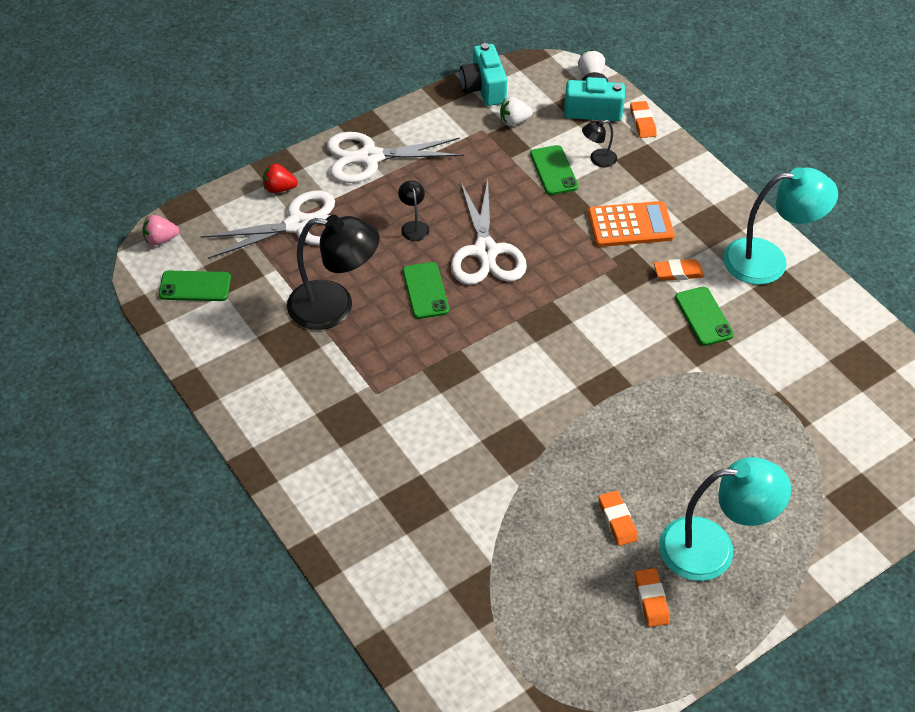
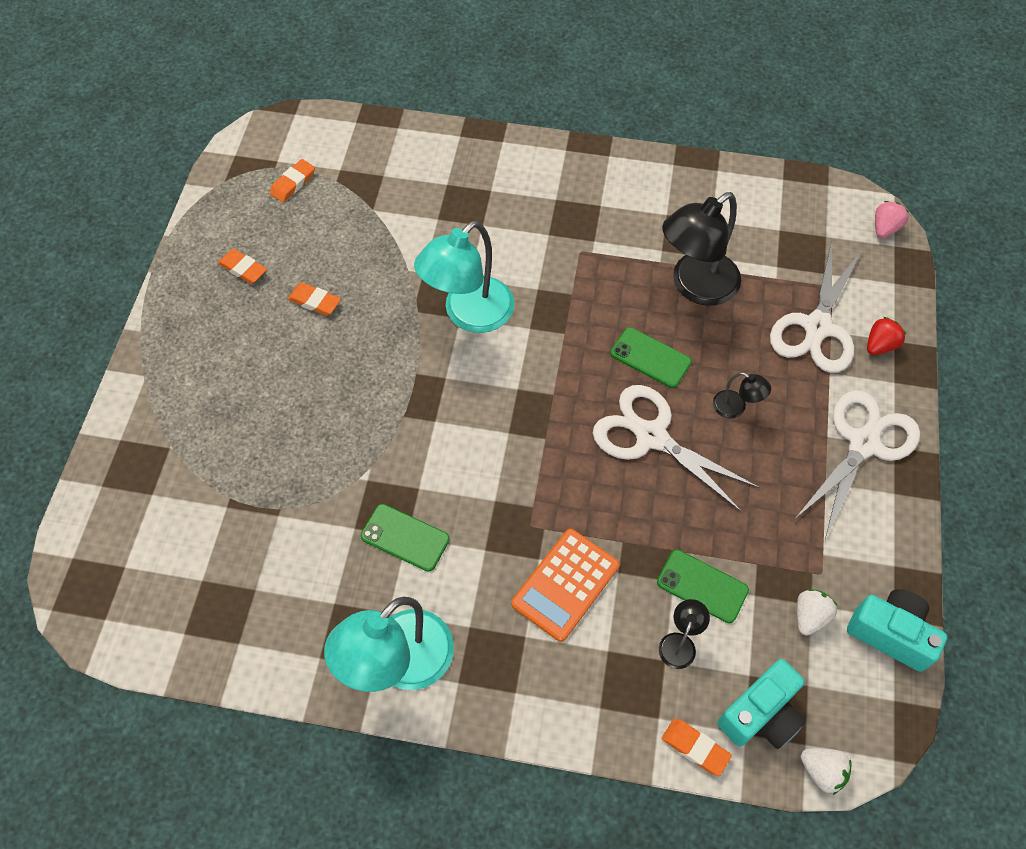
camera: 135 degrees right, 10 degrees up
(195, 286) = (806, 217): green phone -> none
(678, 272) = (470, 567): orange eraser -> orange eraser (293, 183)
(712, 548) = (228, 336): turquoise lamp -> turquoise lamp (469, 315)

